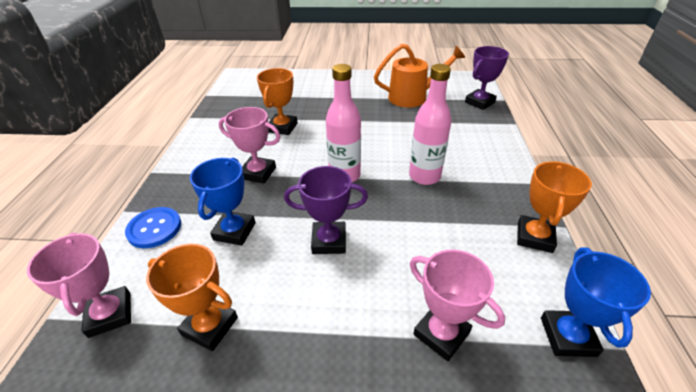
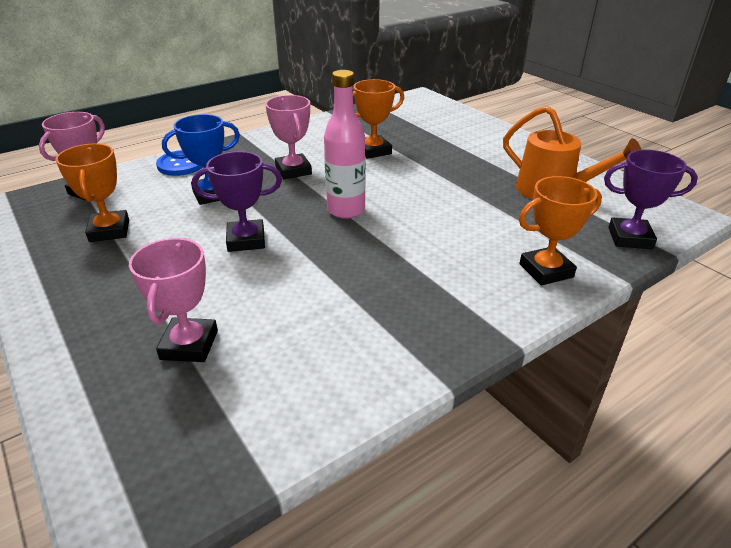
camera: 50 degrees right, 5 degrees down
(329, 241) = (246, 240): purple trophy -> purple trophy turned 60 degrees counterclockwise
(424, 176) = (408, 254): pink bottle -> none
(534, 237) = (397, 367): orange trophy -> orange trophy (546, 270)
(567, 336) = (256, 437): blue trophy -> none

